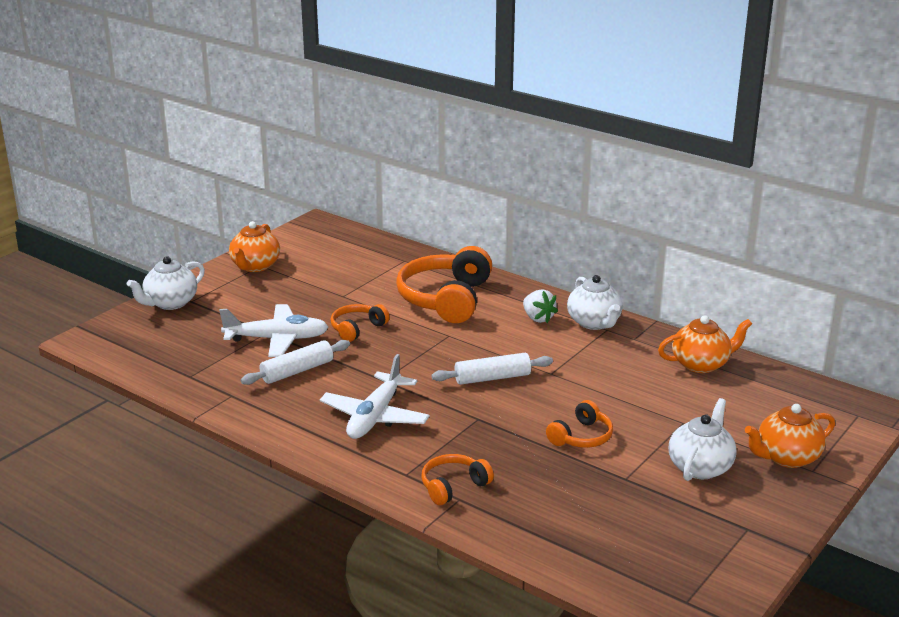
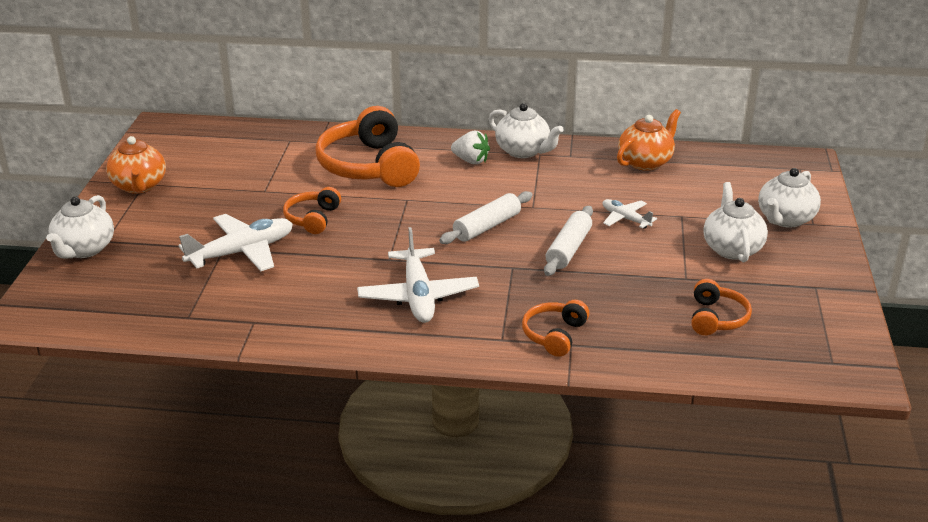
camera: 30 degrees left, 5 degrees up
(297, 371) = (296, 277): white rolling pin -> white rolling pin (569, 249)
(581, 437) = (615, 254): orange headphones -> orange headphones (716, 318)
(625, 409) = (625, 219): none -> white plane
(786, 457) = (785, 219): orange teapot -> white teapot

